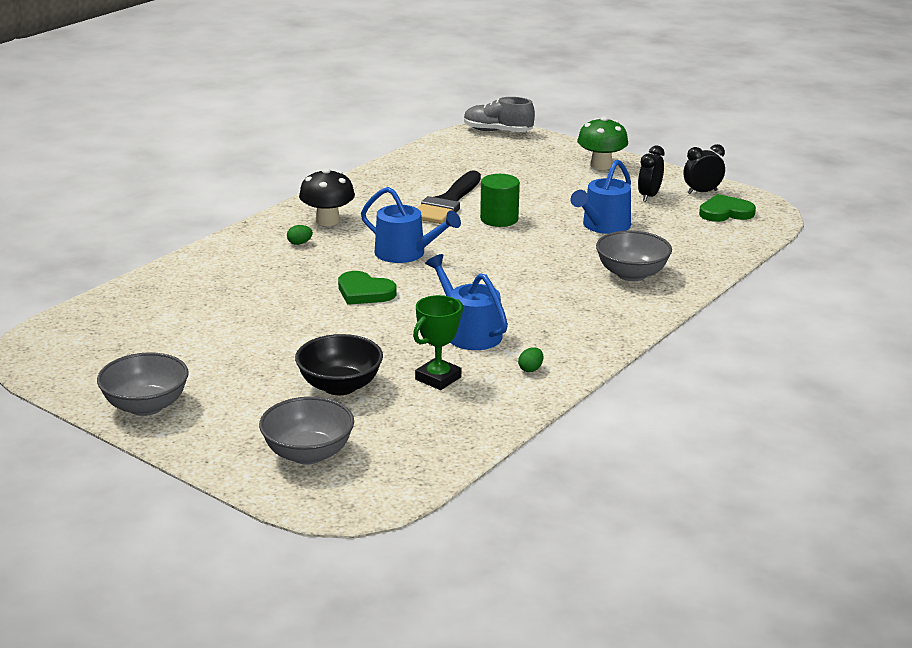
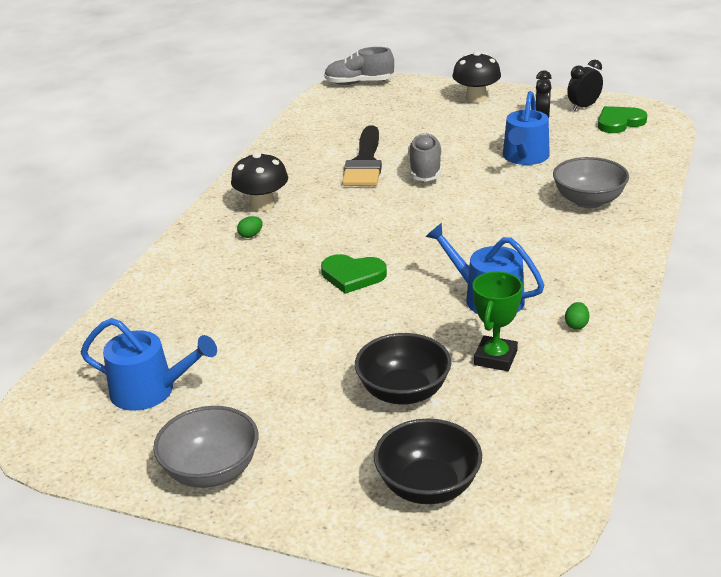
camera: 15 degrees left, 5 degrees up
(308, 453) = (428, 486): grey bowl -> black bowl
(405, 253) = (363, 224): blue watering can -> blue watering can (150, 390)
(499, 219) = (425, 170): green cylinder -> grey shoe
(601, 165) = (476, 98): green mushroom -> black mushroom

